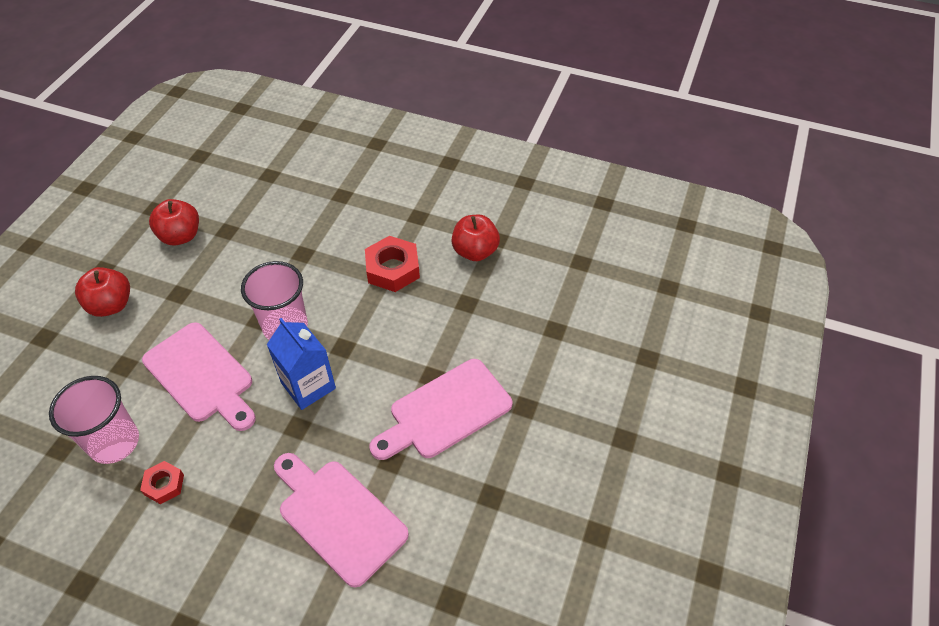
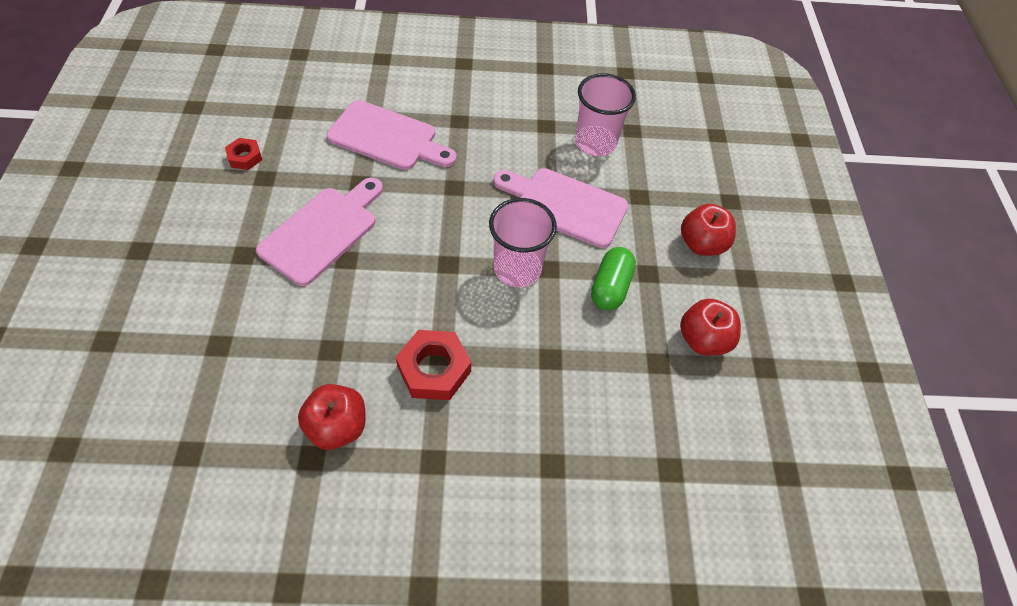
camera: 155 degrees right, 5 degrees up
(164, 485) = (534, 127): red nut -> red nut (245, 157)
(219, 291) = (610, 287): none -> green capsule
(308, 385) = (463, 221): blue carton -> none

